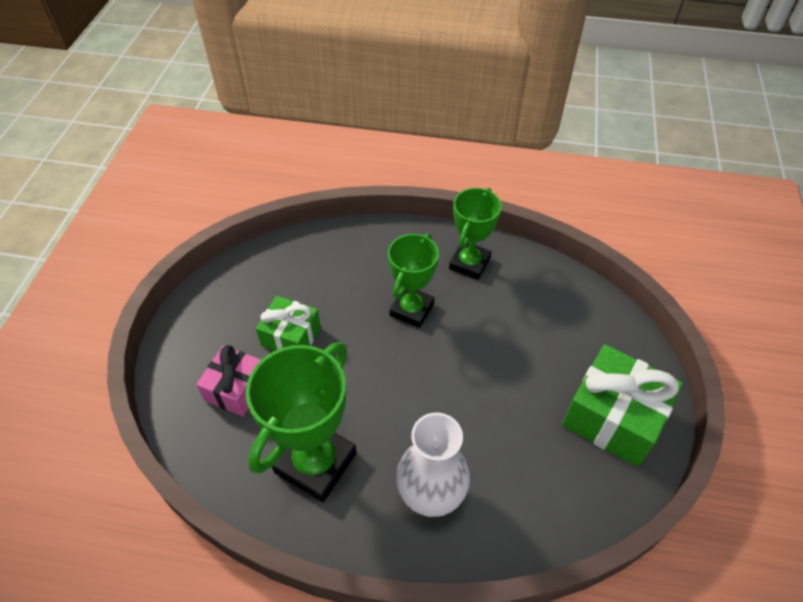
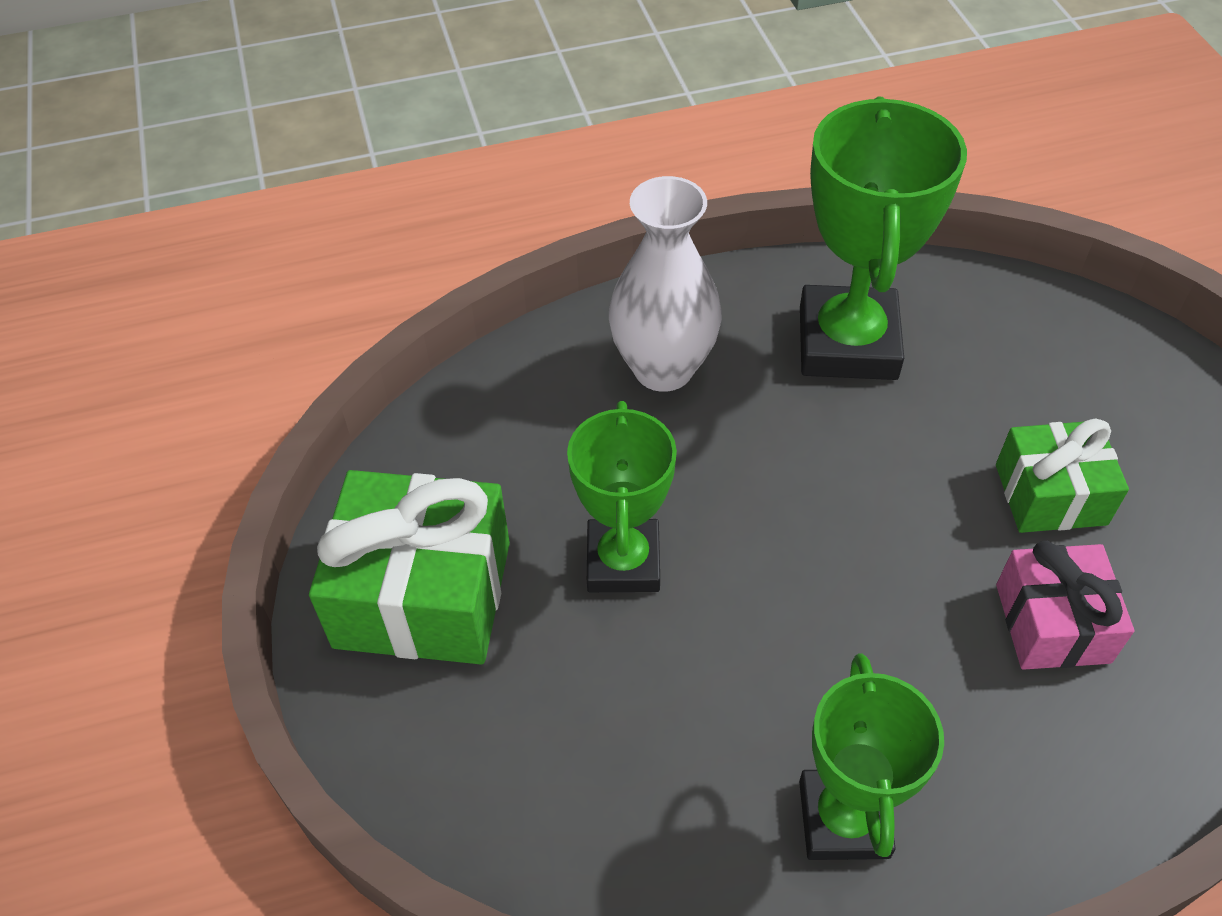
camera: 155 degrees right, 0 degrees up
(236, 389) = (1048, 382): pink gift -> pink gift (1052, 623)
(412, 310) = (886, 642): green trophy -> green trophy (623, 562)

